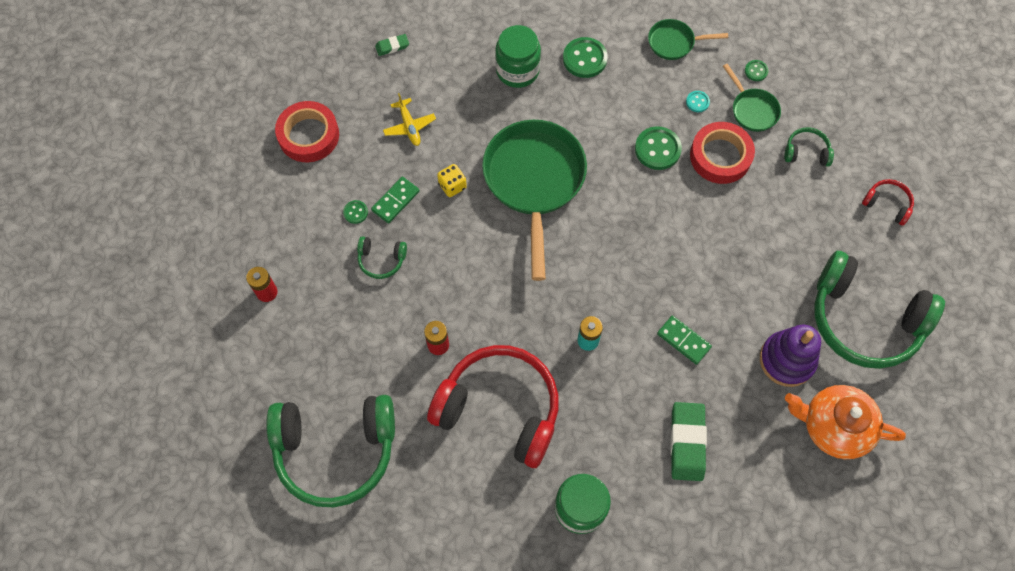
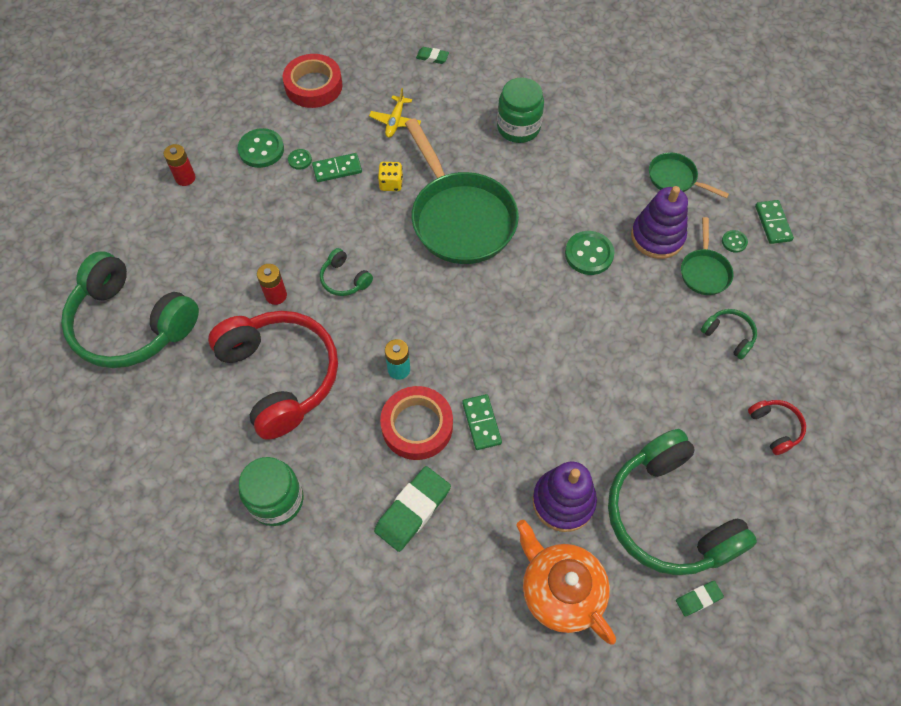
camera: 35 degrees right, 5 degrees down
(381, 260) = (289, 205): green headphones -> green headphones (344, 279)
(534, 181) = (460, 218): green pan -> green pan turned 120 degrees clockwise
(584, 59) = (583, 149): green button -> green button (261, 149)
(697, 102) = (657, 237): turquoise button -> purple stacking toy
(720, 156) = (642, 292): red tape -> red tape (417, 426)
(772, 38) = (772, 223): none -> green domino
(926, 366) = (698, 599): none -> green eraser

